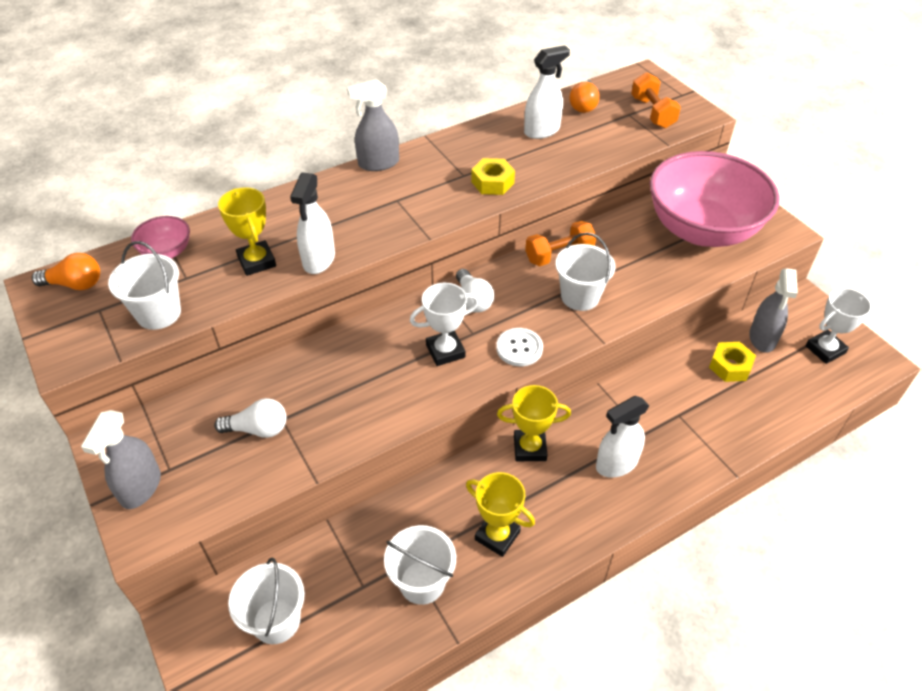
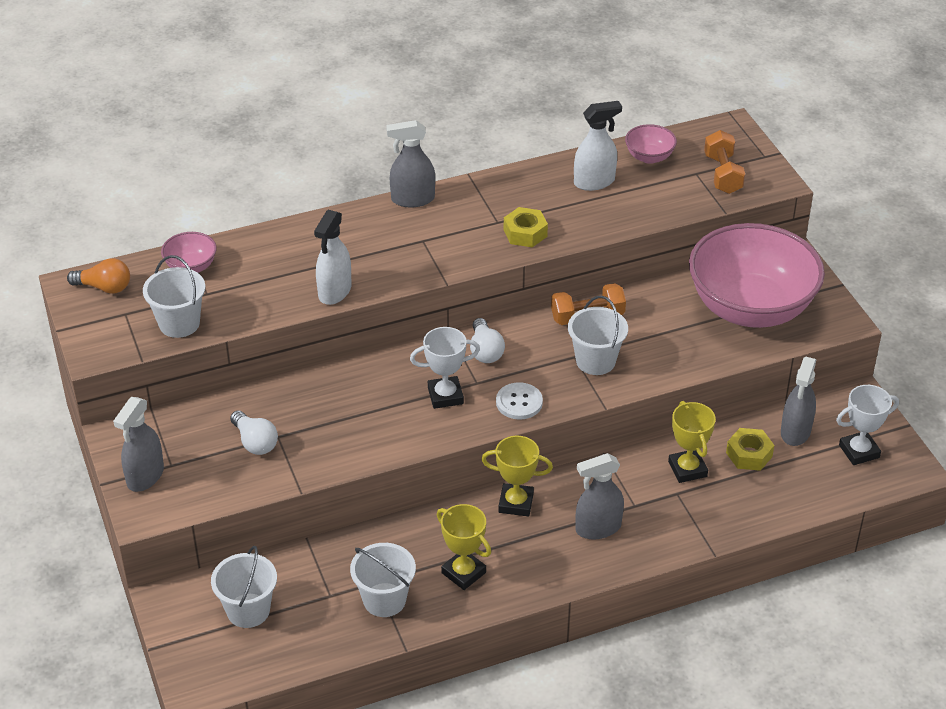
camera: 10 degrees right, 5 degrees down
(256, 262) = (275, 286): yellow trophy -> yellow trophy (687, 469)
(258, 429) = (255, 442): white light bulb -> white light bulb turned 45 degrees clockwise
(583, 105) = (649, 157): orange light bulb -> pink bowl
(616, 464) = (598, 528): white spray bottle -> grey spray bottle

